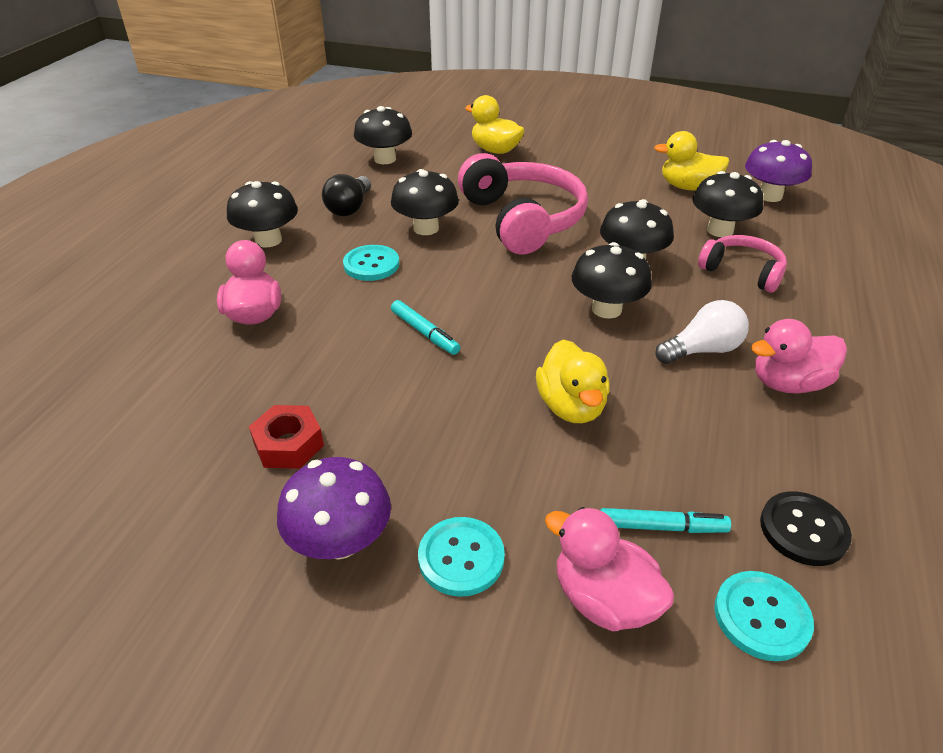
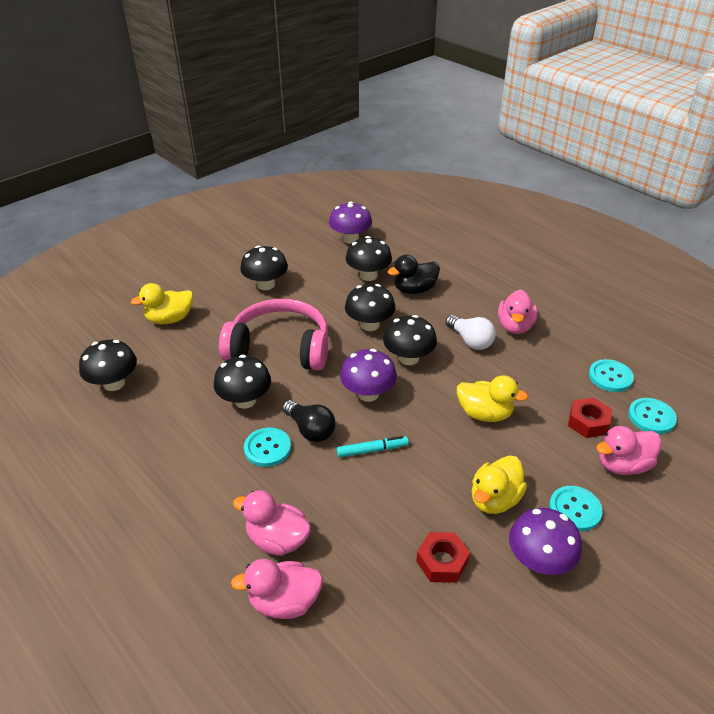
camera: 60 degrees left, 0 degrees up
(179, 346) = (284, 602): none -> pink duck
(268, 240) = (174, 500): black mushroom -> black mushroom (266, 284)
(349, 208) = (172, 432): black light bulb -> black light bulb (310, 430)
(512, 300) = (368, 394): none -> purple mushroom
(661, 527) = (588, 422): turquoise marker -> red nut
(687, 187) = (311, 262): yellow duck -> yellow duck (494, 499)
(702, 350) = (470, 341): white light bulb -> white light bulb turned 135 degrees clockwise
(742, 272) = (414, 290): pink headphones -> black duck
(803, 530) = (610, 377): black button -> turquoise button

